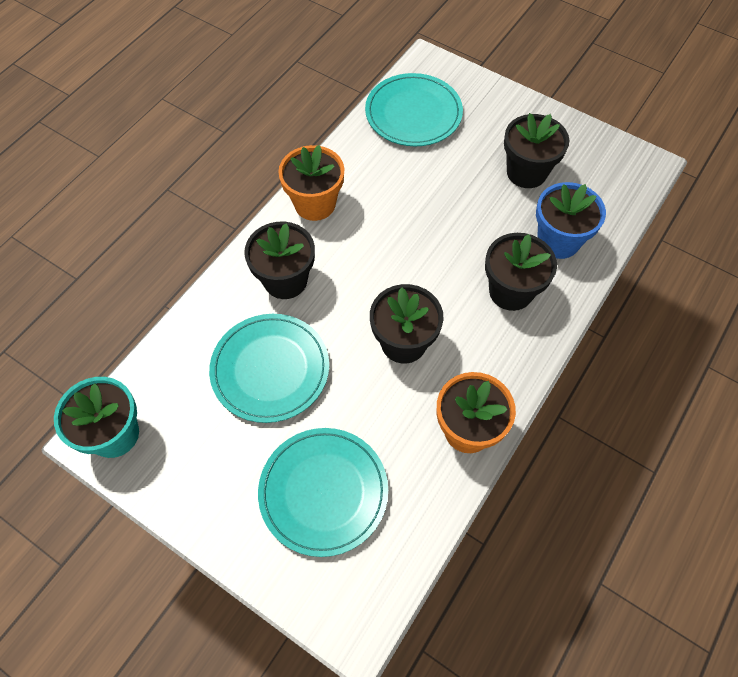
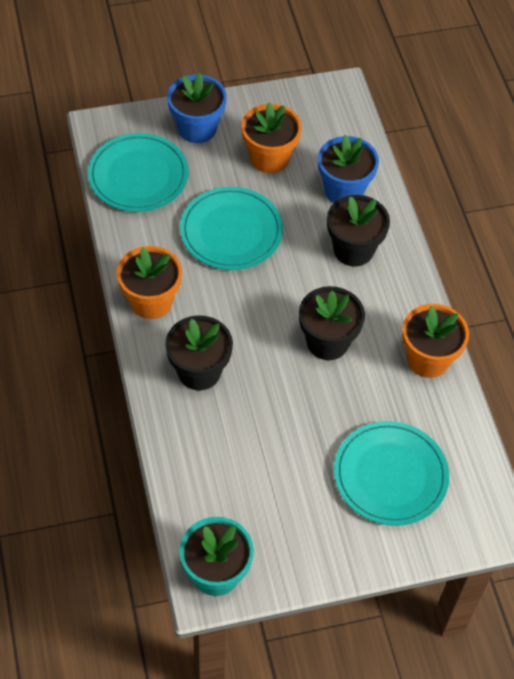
camera: 50 degrees left, 5 degrees down
(270, 369) = (264, 437): turquoise plate -> turquoise plate (231, 231)
(496, 112) = (197, 128): none -> blue flower pot
(526, 172) = (269, 158): black flower pot -> orange flower pot

